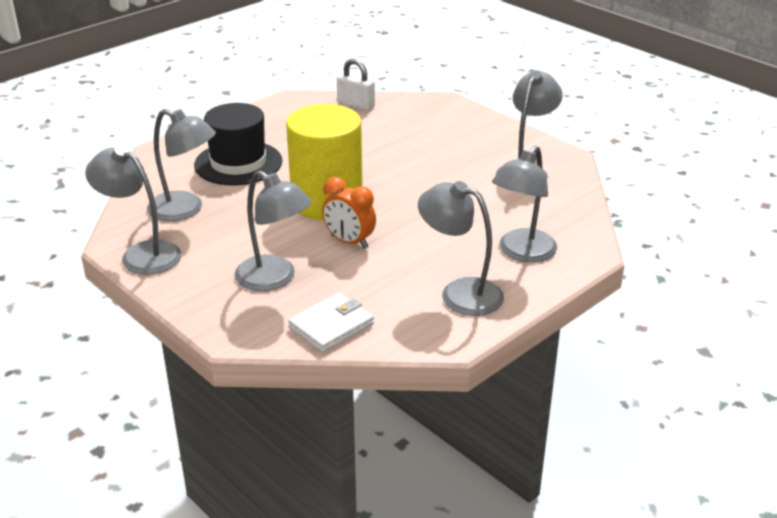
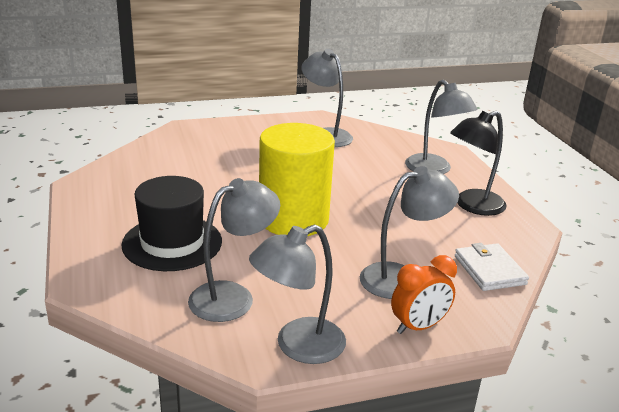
camera: 65 degrees left, 5 degrees down
(349, 242) = (368, 227): orange clock -> orange clock (418, 327)
(356, 105) = (137, 160): white padlock -> none
(460, 293) = (472, 206): grey lamp -> black lamp

